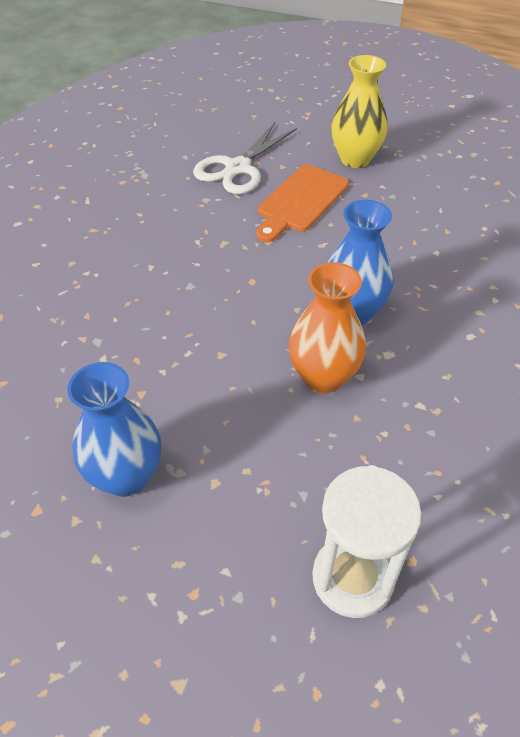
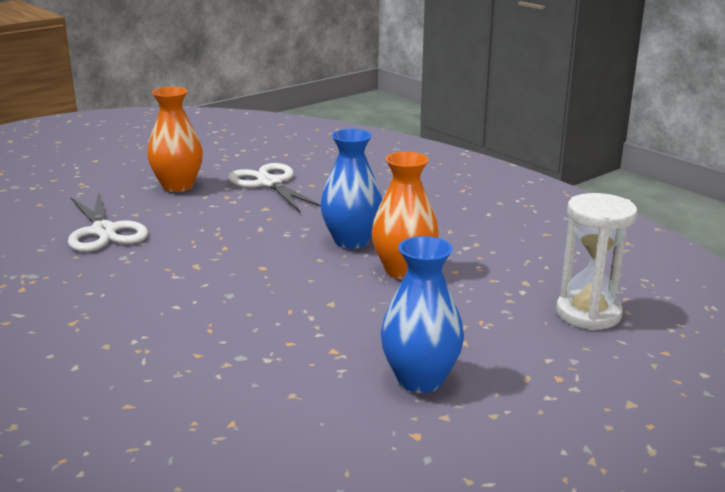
camera: 60 degrees left, 25 degrees down
(301, 201) = (195, 220): orange cutting board -> none
(355, 159) = (178, 186): yellow vase -> orange vase
(419, 205) = (269, 183): none -> white scissors

